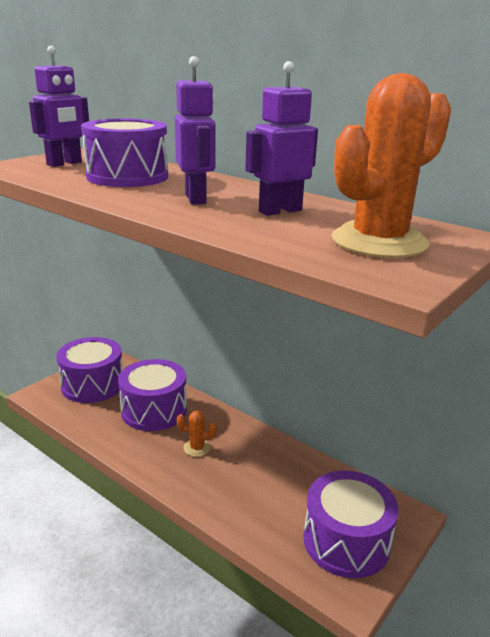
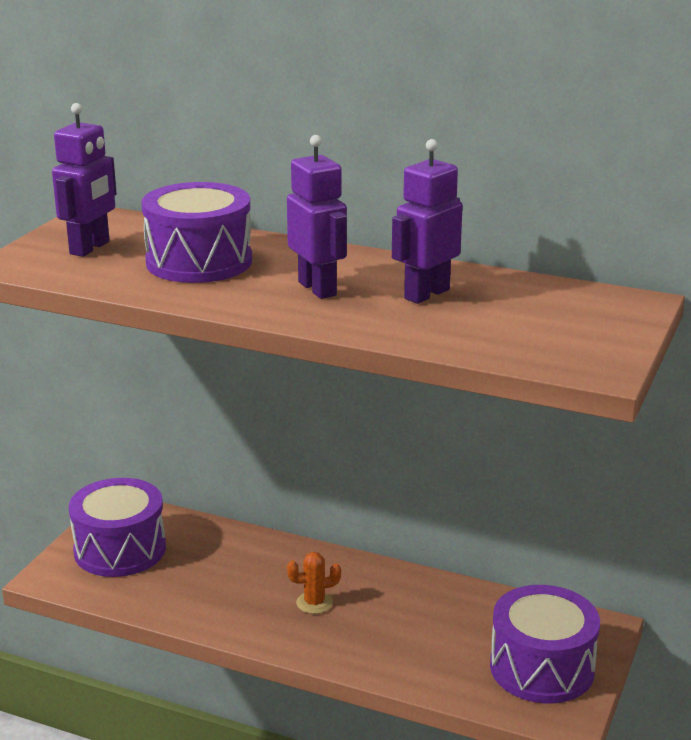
camera: 15 degrees left, 0 degrees up
(154, 410) = (229, 567): purple drum -> none
(379, 242) = (555, 323): orange cactus -> none

